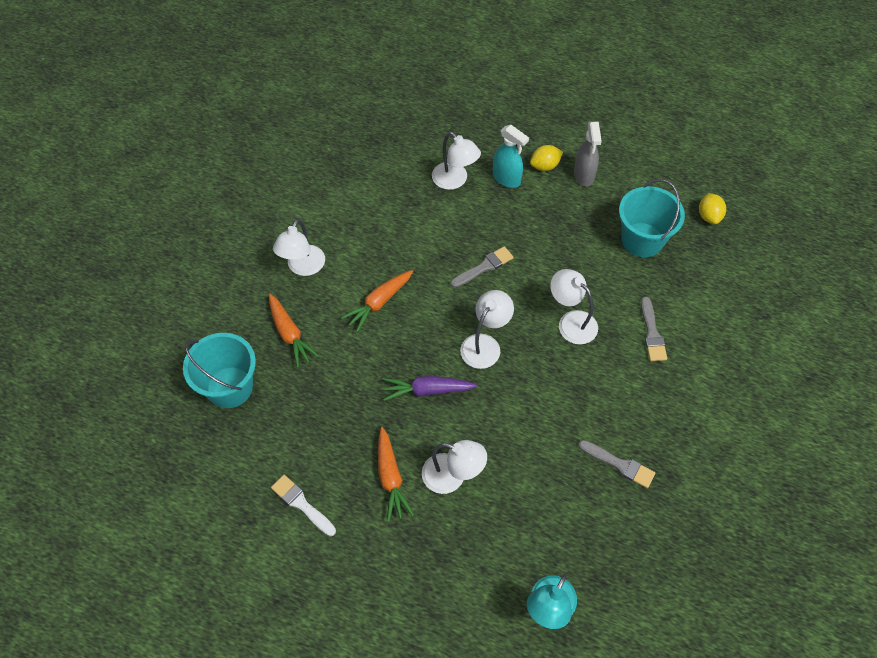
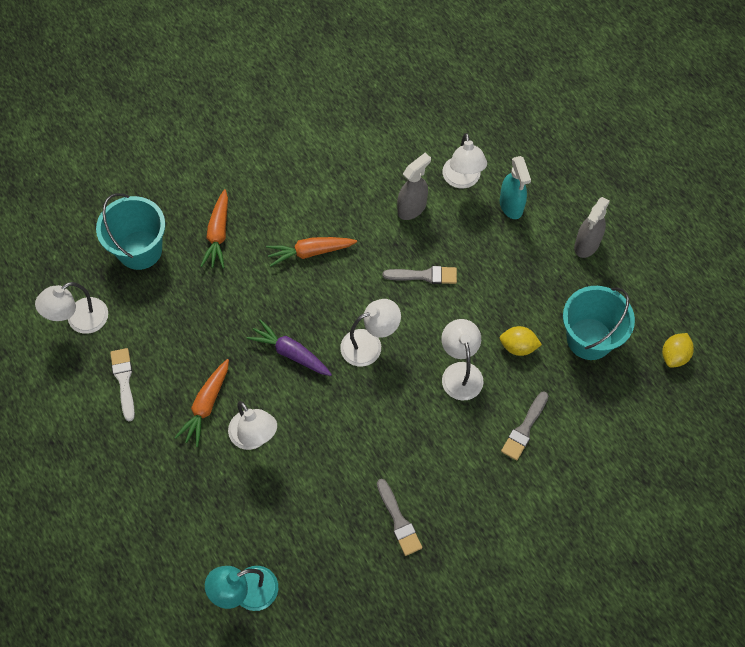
camera: 35 degrees right, 5 degrees up
(303, 267) = (272, 182): white lamp -> white lamp (80, 320)
(433, 223) = (412, 208): none -> grey spray bottle
(545, 166) = (557, 214): yellow lemon -> yellow lemon (518, 347)

